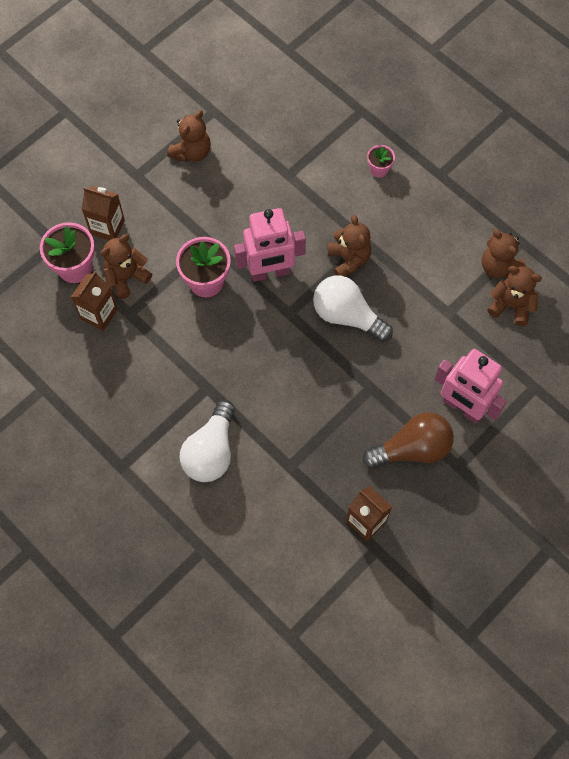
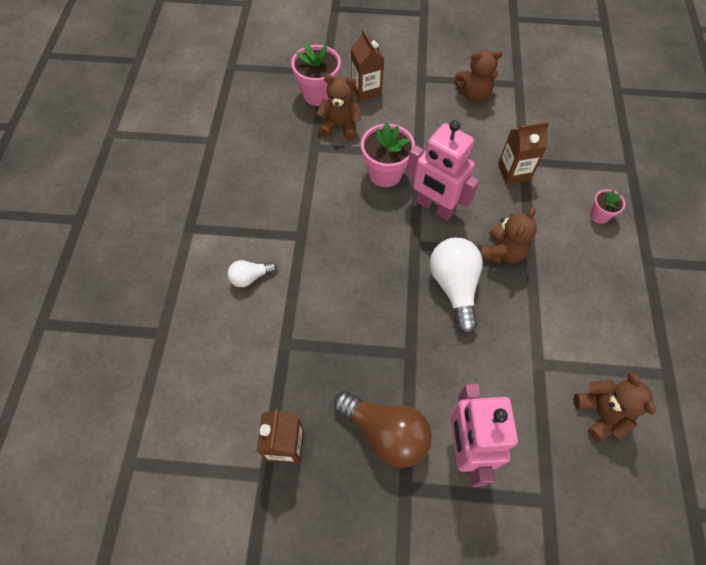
camera: 50 degrees right, 5 degrees down
(99, 314) = (296, 131): brown carton -> brown carton (514, 171)
(211, 451) = (250, 277): white light bulb -> white light bulb, size x0.53
(498, 266) = (624, 373): brown teddy bear -> none

